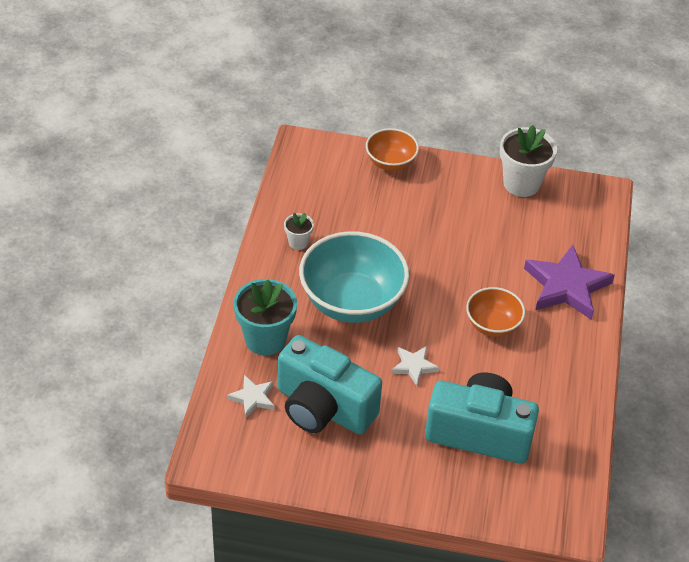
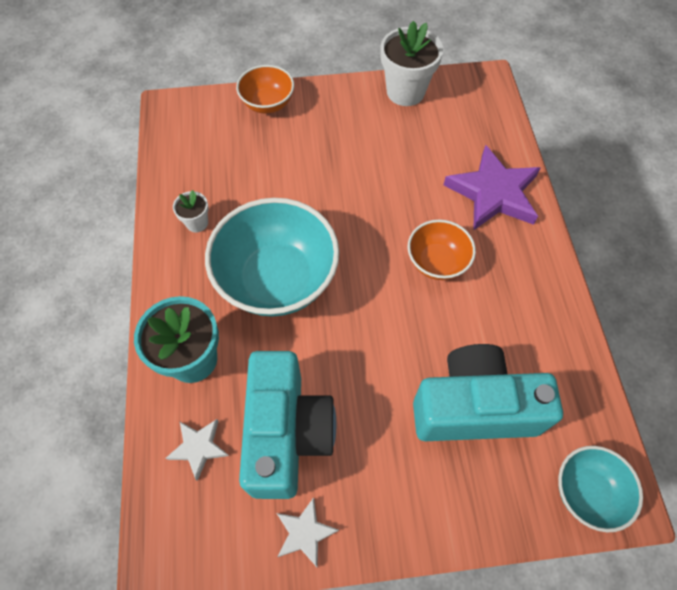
camera: 15 degrees left, 15 degrees up
(323, 408) = (287, 433): turquoise camera -> turquoise camera turned 105 degrees counterclockwise
(414, 366) = (371, 341): white star -> white star (305, 533)
(545, 511) = (586, 492): none -> turquoise bowl

